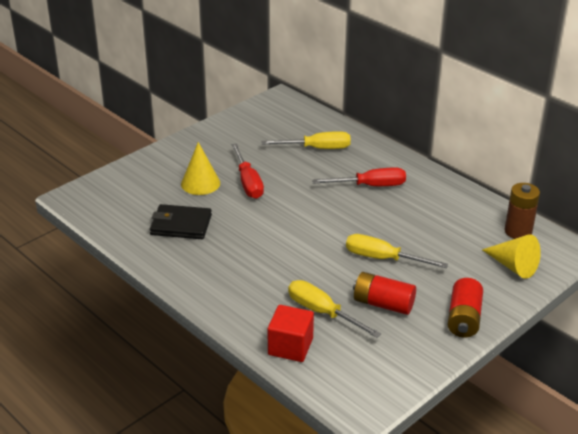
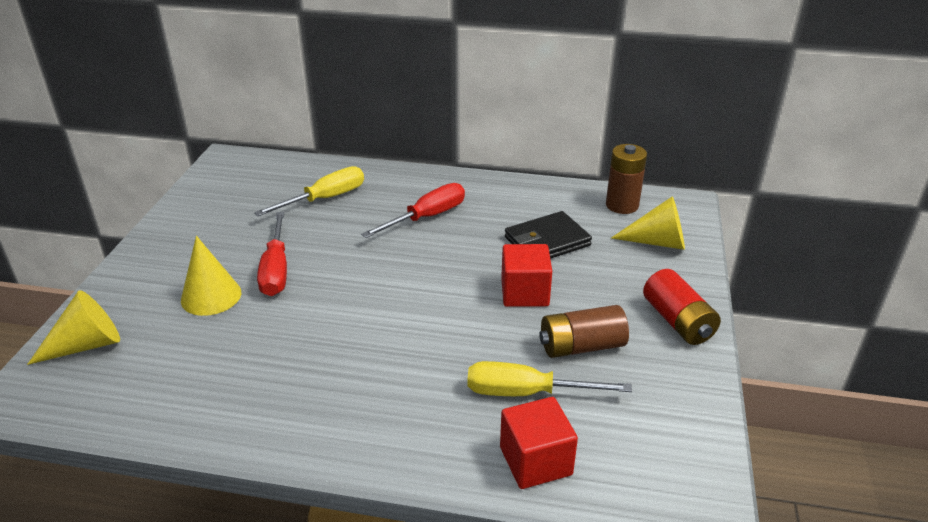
camera: 35 degrees left, 0 degrees up
(119, 184) = (86, 345): none -> yellow cone
(181, 225) = (231, 363): black wallet -> black wallet (547, 241)
(248, 182) = (276, 270): red screwdriver -> red screwdriver turned 45 degrees clockwise
(383, 258) = (524, 293): yellow screwdriver -> red cube
(383, 304) = (581, 346): red battery -> brown battery

